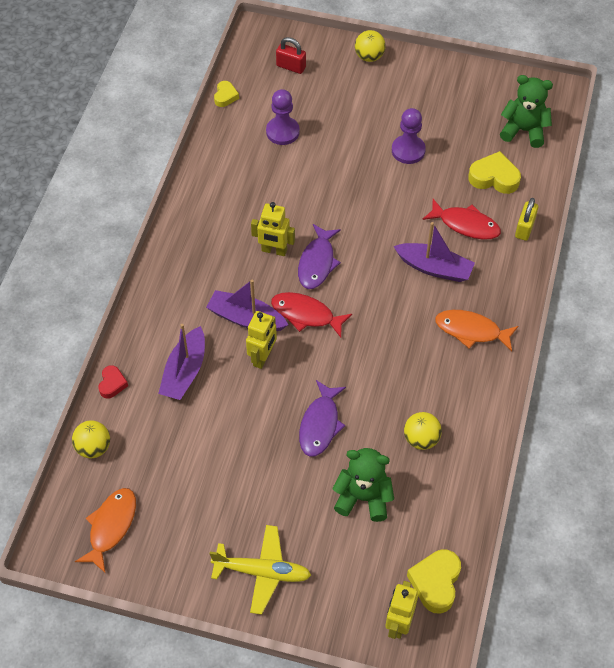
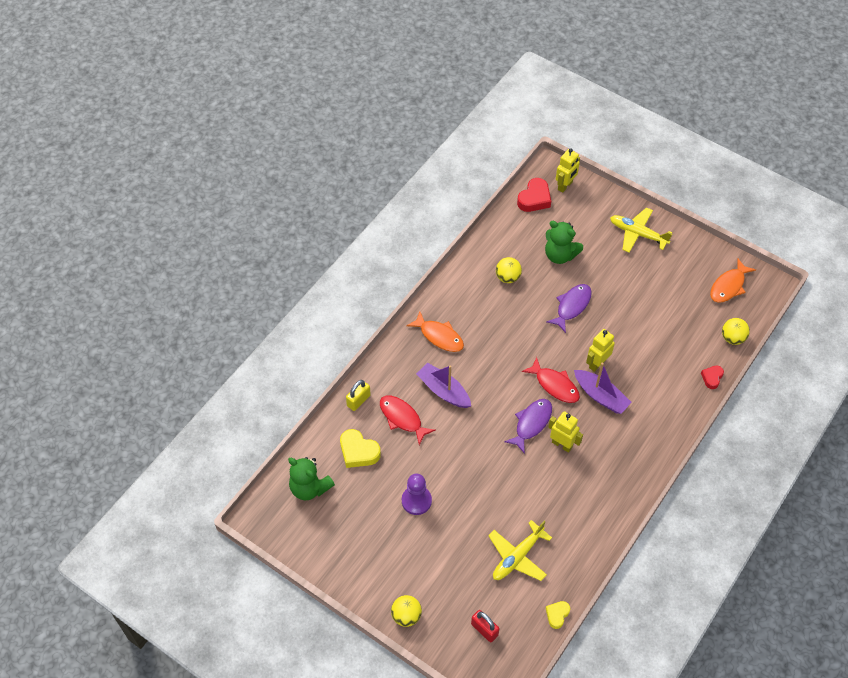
camera: 160 degrees left, 0 degrees up
(184, 372) = (657, 370): purple boat -> none
(282, 132) = (517, 556): purple pawn -> yellow plane
(435, 582) = (534, 199): yellow heart -> red heart

